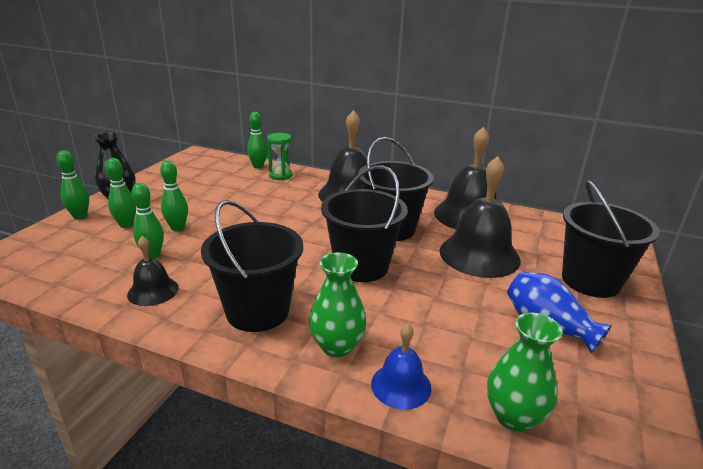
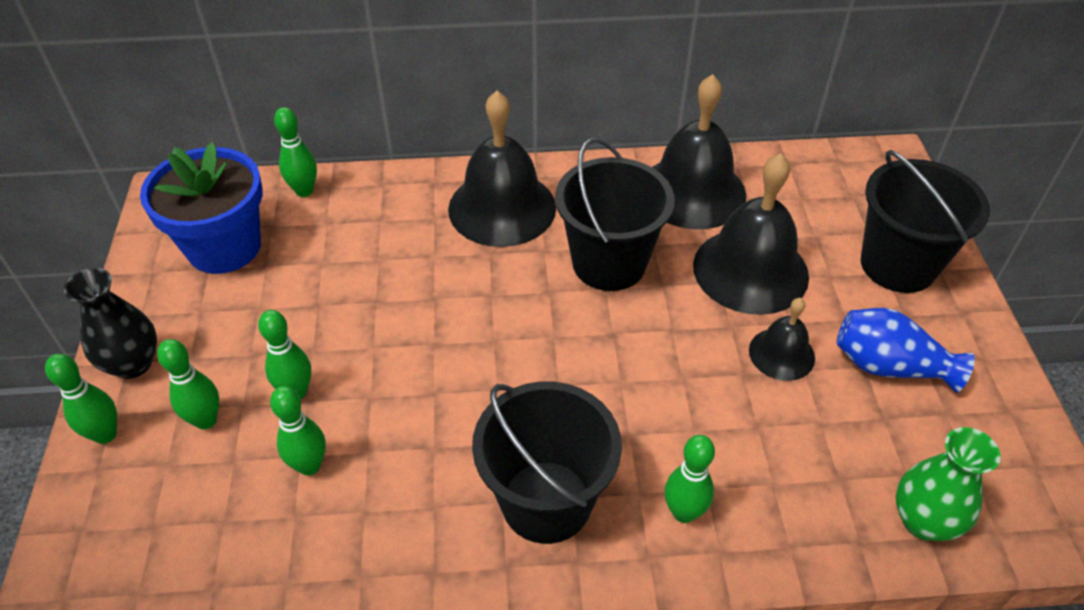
camera: 25 degrees left, 20 degrees up
(153, 291) = (373, 533): black bell -> black bell (781, 354)
(202, 174) = (224, 247): none -> blue flower pot
(280, 176) = (360, 201): green hourglass -> none
(337, 346) = (683, 512): green vase -> green bowling pin
(361, 266) = (619, 357): black bucket -> none
(401, 385) = (790, 536): blue bell -> none

